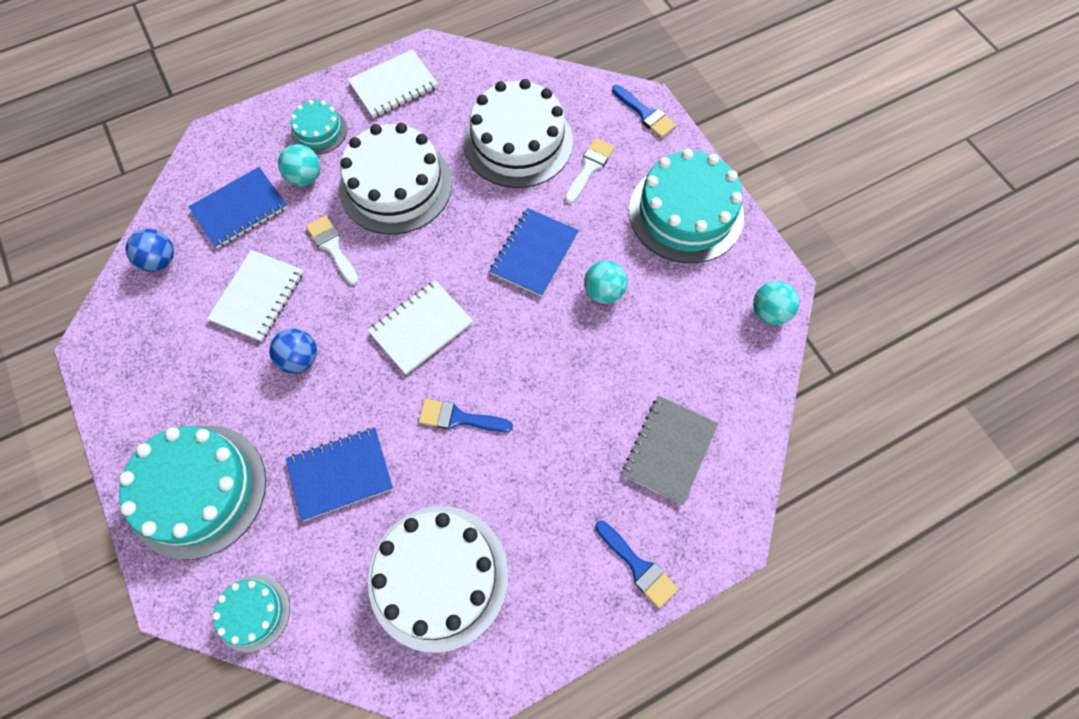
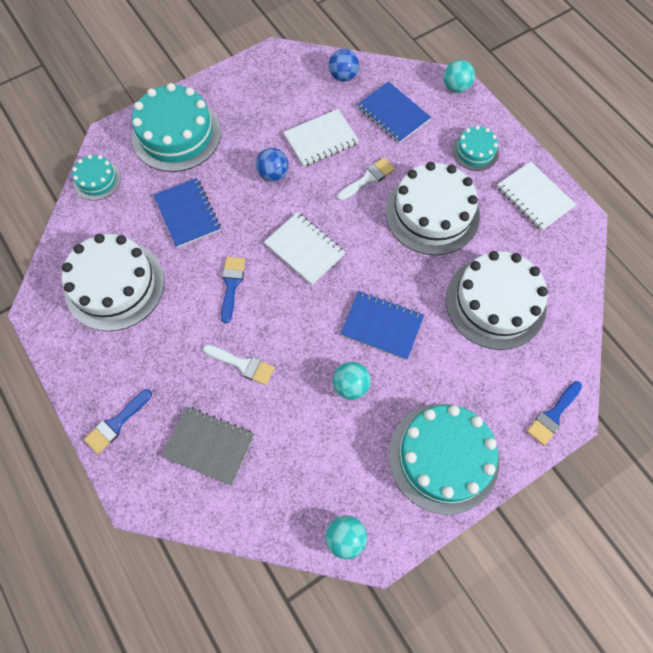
camera: 85 degrees right, 0 degrees up
(258, 296) = (321, 139): white notebook -> white notebook turned 45 degrees counterclockwise
(305, 177) = (429, 150): turquoise ball -> turquoise ball (456, 87)
(590, 167) = (479, 366): white brush -> white brush (243, 365)

